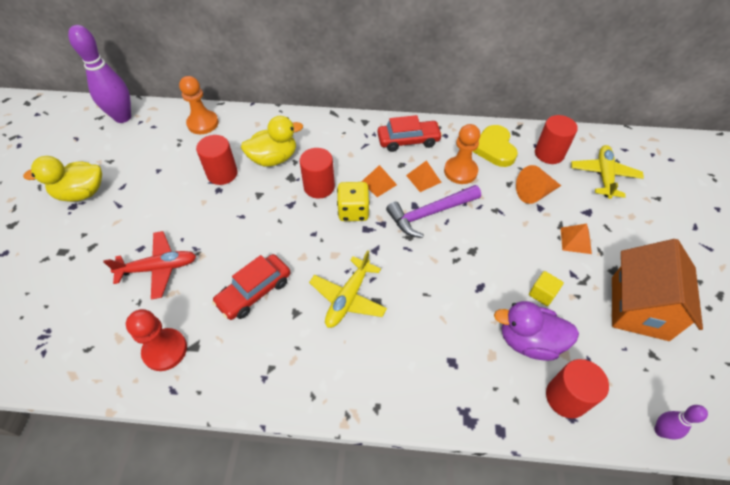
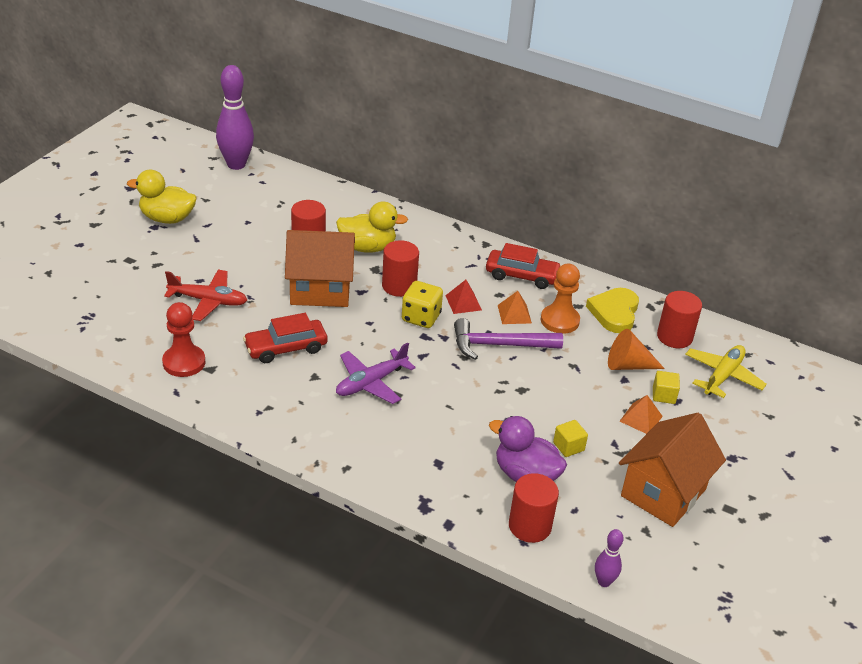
camera: 20 degrees right, 15 degrees down
(203, 123) = (313, 194): orange pawn -> none
(255, 216) = (320, 290): none -> orange house
(348, 298) = (370, 383): yellow plane -> purple plane
(379, 183) = (463, 302): orange pyramid -> red pyramid
(577, 211) = (663, 395): none -> yellow cube

